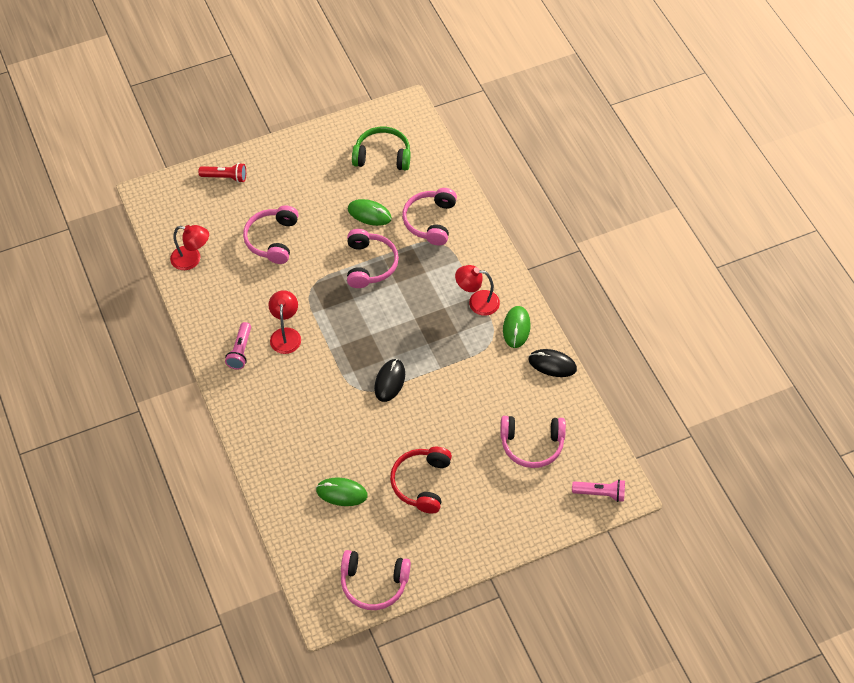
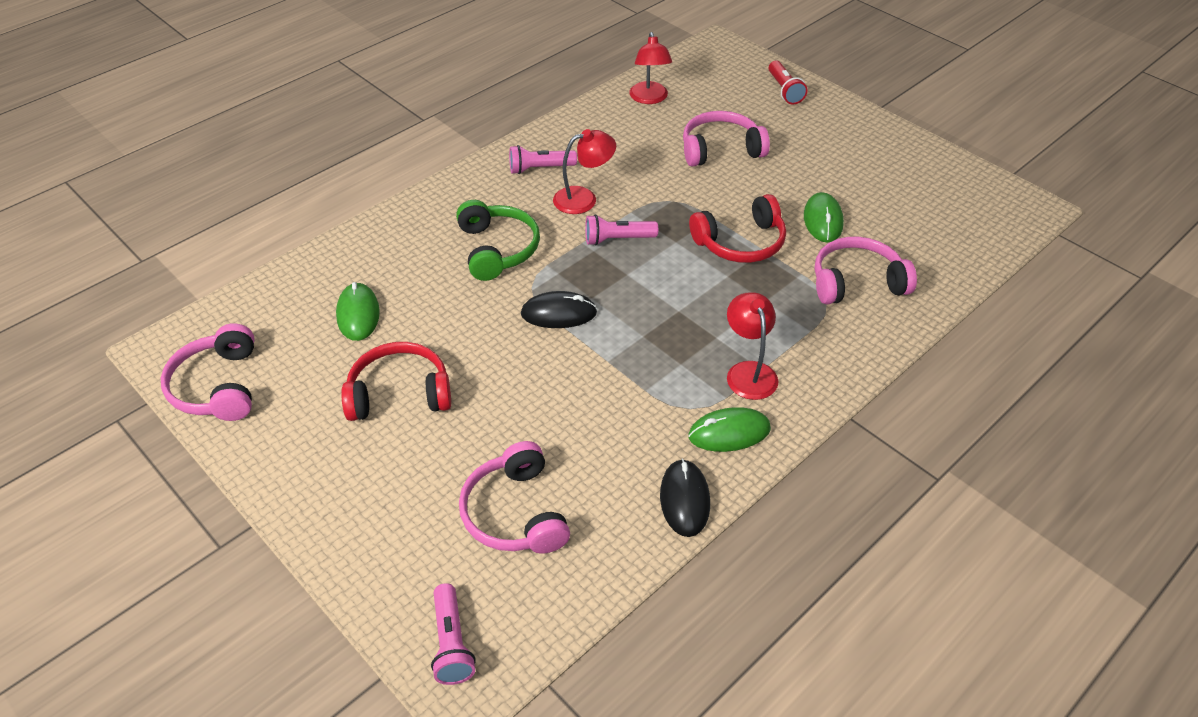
camera: 70 degrees right, 10 degrees down
(336, 329) = (617, 239): none -> pink flashlight
(370, 264) = (740, 242): pink headphones -> red headphones
(382, 156) = (928, 206): green headphones -> green headphones (497, 249)

